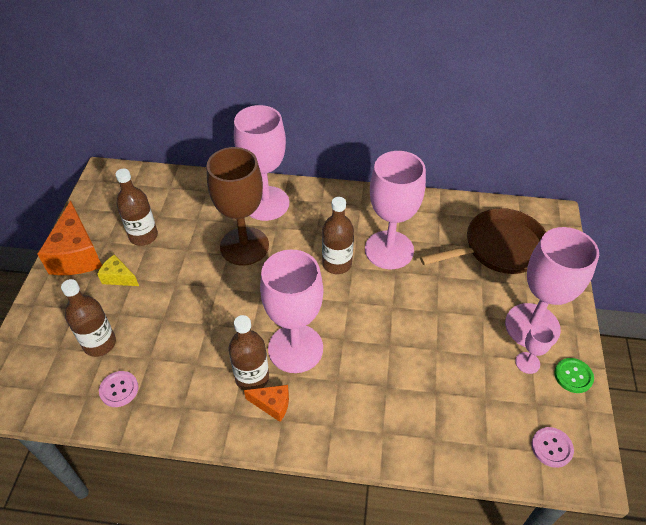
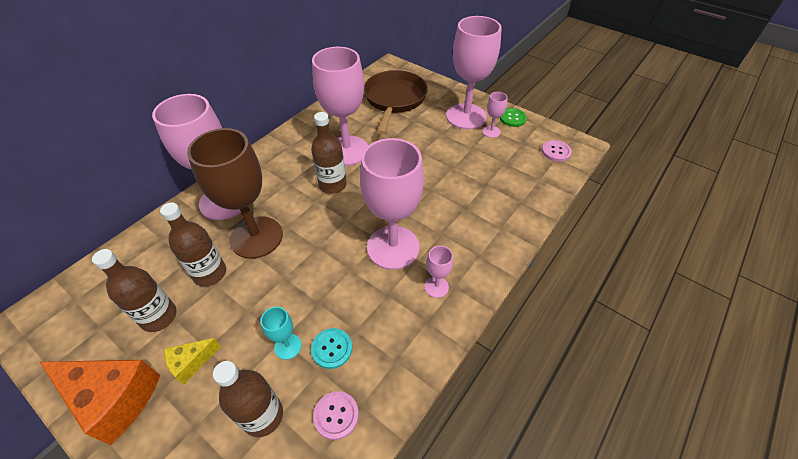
camera: 60 degrees left, 0 degrees up
(159, 326) = (288, 346): none -> turquoise goblet
(171, 356) = (332, 348): none -> turquoise button
(252, 378) = (400, 290): brown bottle -> brown bottle (210, 273)
(272, 405) = (436, 287): orange cheese -> pink goblet

